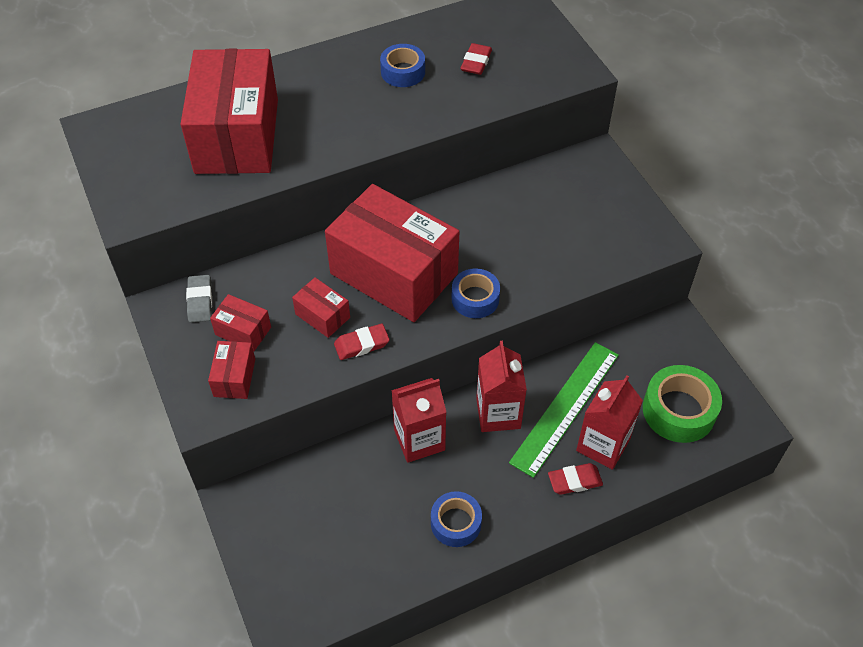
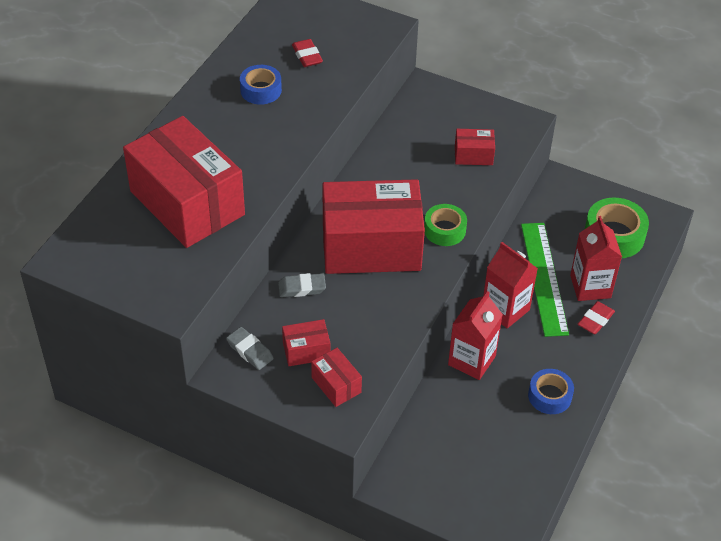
camera: 40 degrees left, 5 degrees down
(298, 273) = (302, 288): none -> grey eraser
(322, 316) = (352, 305): red box -> red box (473, 155)
(361, 344) = (401, 307): red eraser -> none
(475, 298) = (444, 230): blue tape -> green tape

